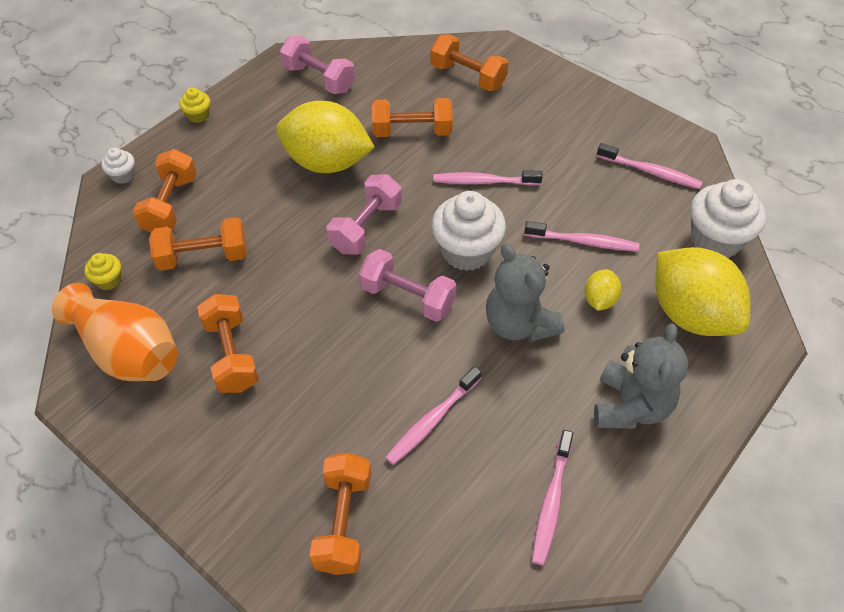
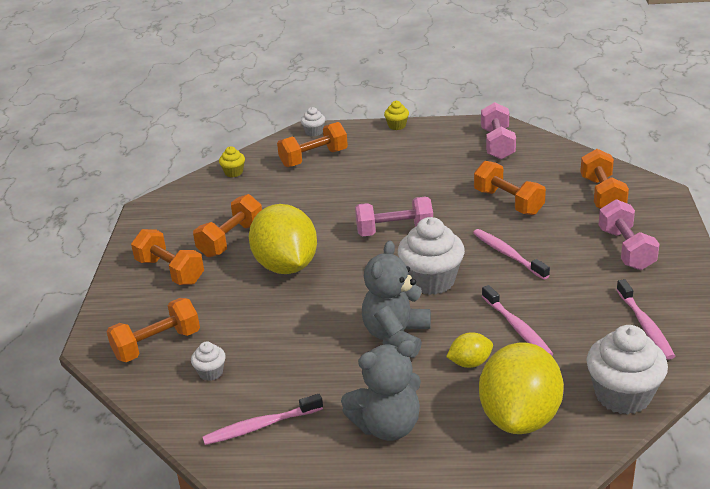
camera: 55 degrees right, 20 degrees down
(128, 351) = (193, 206): orange vase -> none
(203, 257) = (290, 190): orange dumbbell -> orange dumbbell (170, 271)
(327, 162) = (428, 187): yellow lemon -> yellow lemon (286, 266)
(407, 297) = (357, 278): pink dumbbell -> pink dumbbell (626, 249)
(432, 420) = (269, 340): pink toothbrush -> none
(435, 498) = (211, 372): none -> white cupcake

